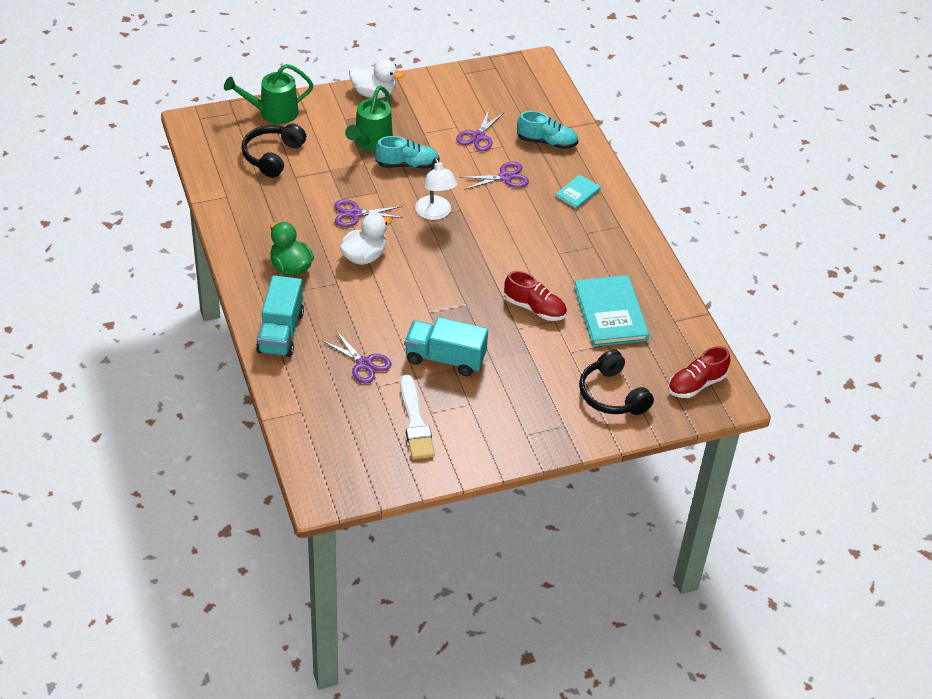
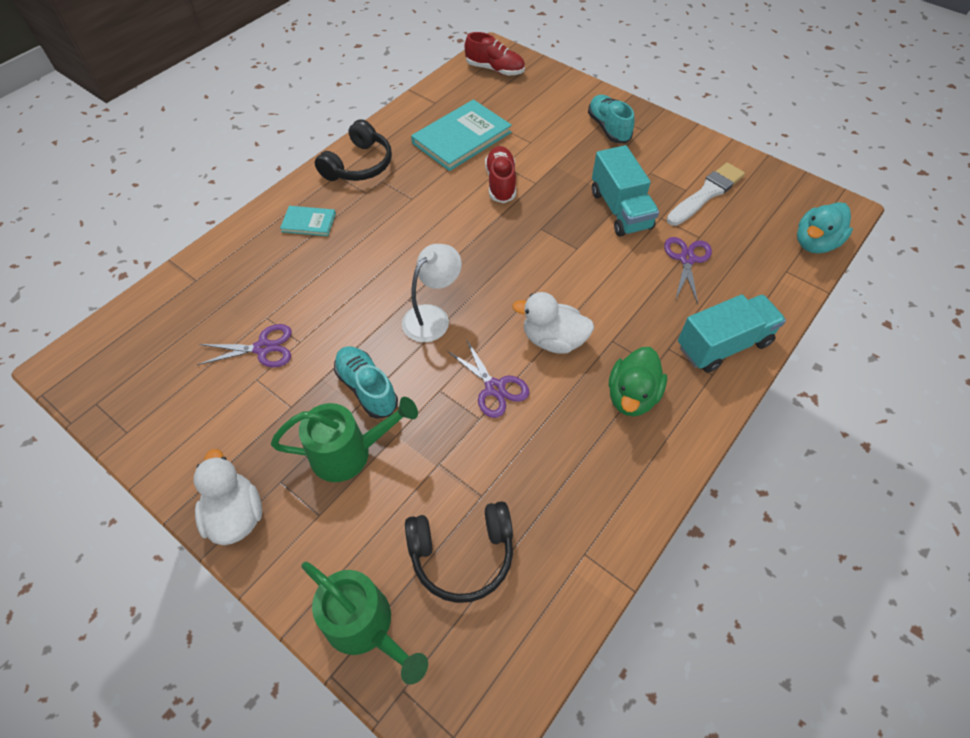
camera: 120 degrees left, 10 degrees up
(307, 449) = (814, 243): none -> turquoise duck
(505, 177) = (324, 289): purple scissors -> none
(547, 142) = (234, 282): turquoise shoe -> turquoise shoe (608, 128)
(612, 395) = (552, 104): black headphones -> black headphones (359, 165)

